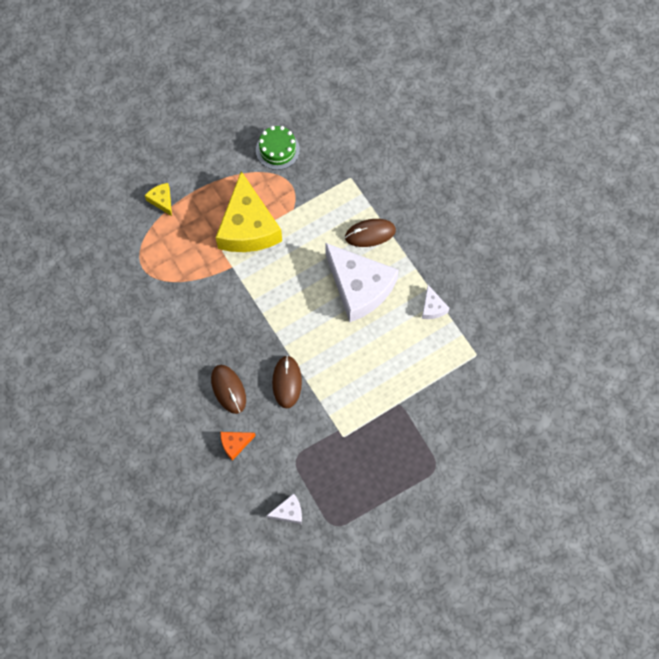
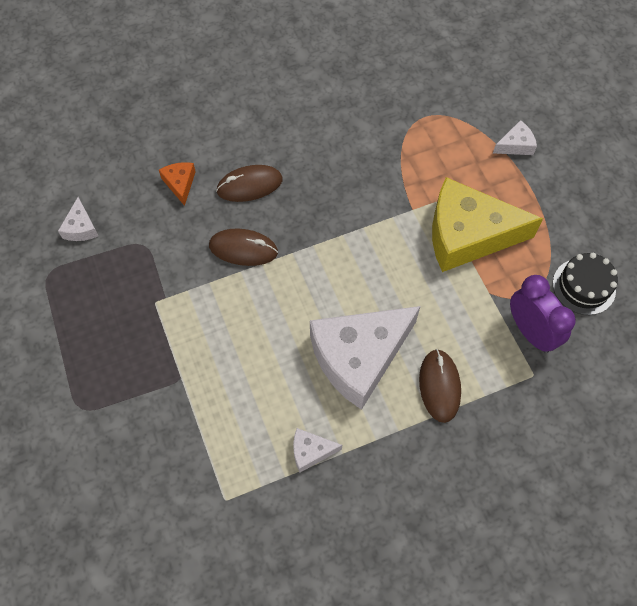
camera: 100 degrees right, 5 degrees down
(162, 200) = (515, 145): yellow cheese -> white cheese
(277, 150) = (584, 286): green cake -> black cake
(319, 181) = (530, 332): none -> purple clock

